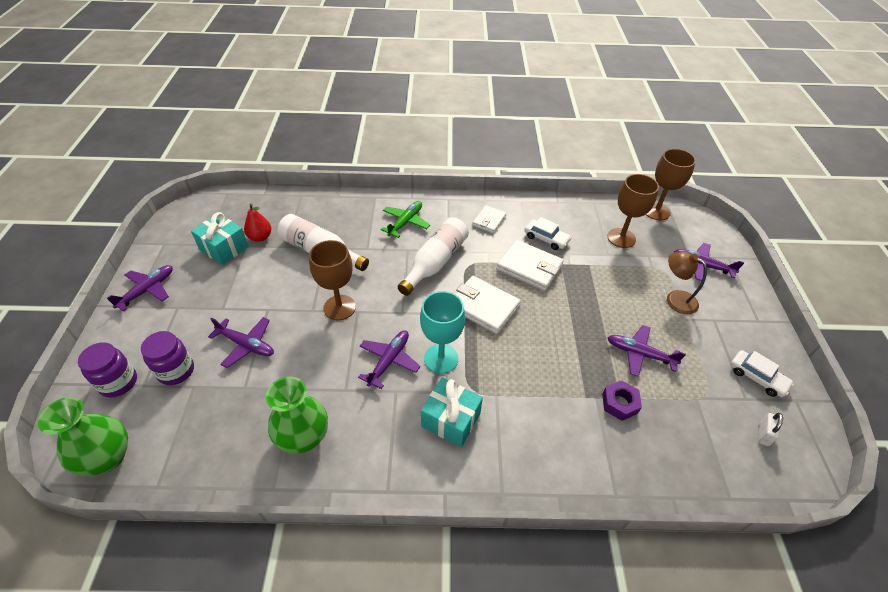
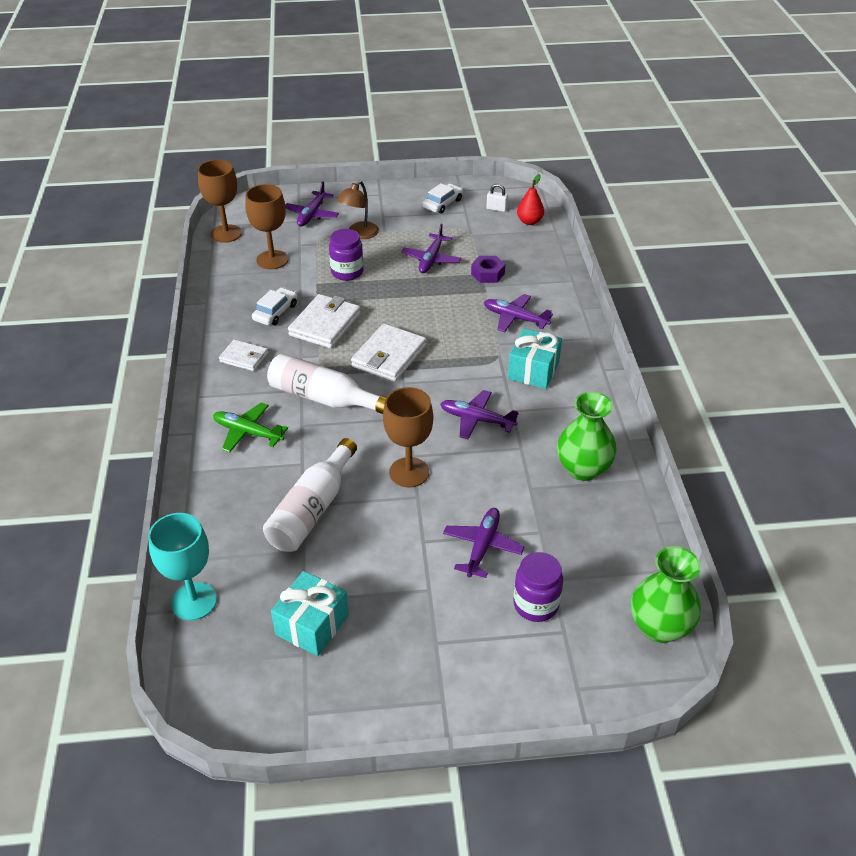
camera: 95 degrees left, 5 degrees down
(118, 382) = (567, 659): purple jar -> purple jar (347, 272)
(147, 290) = (410, 694): purple plane -> purple plane (515, 318)
(260, 237) = (284, 586): red pear -> red pear (529, 221)
(441, 359) = (465, 382): turquoise goblet -> turquoise goblet (194, 601)

